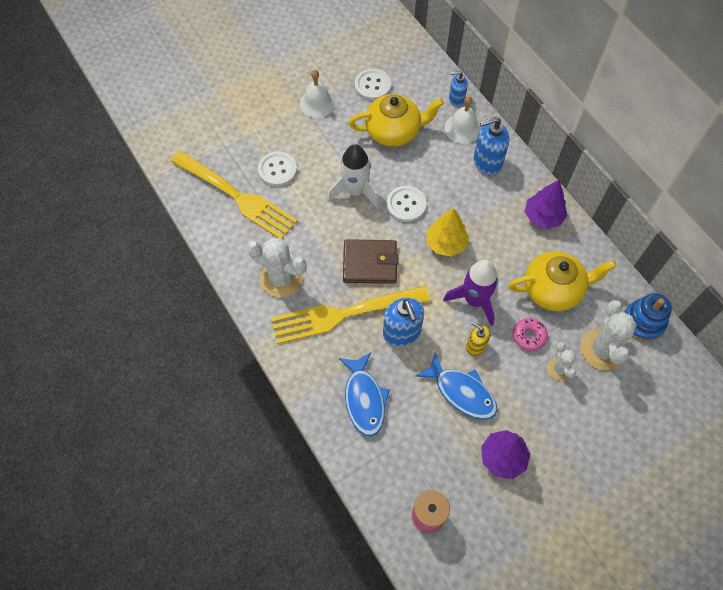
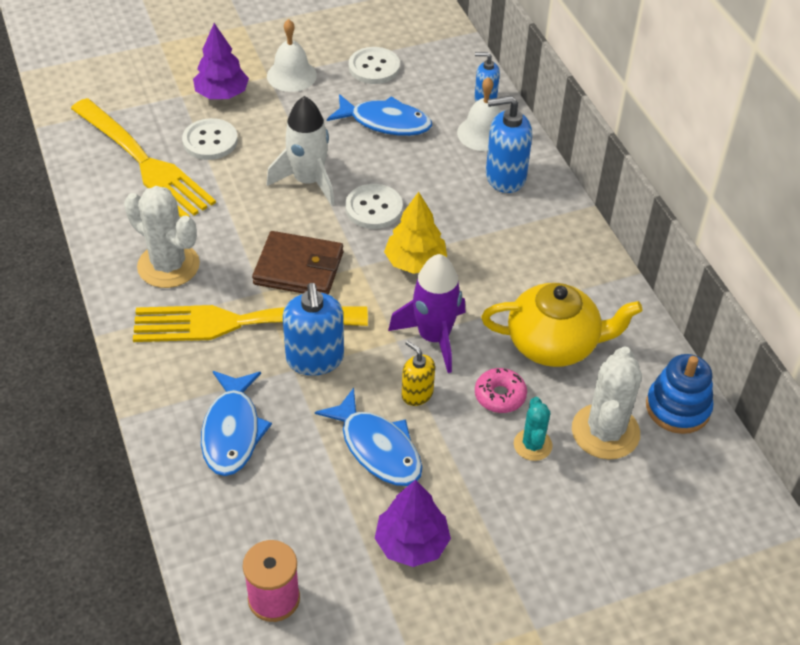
camera: 10 degrees right, 15 degrees down
(394, 131) = (385, 122): yellow teapot -> blue fish
(543, 216) = (566, 253): purple tree -> purple tree (222, 94)
(559, 369) = (532, 445): white cactus -> turquoise cactus

